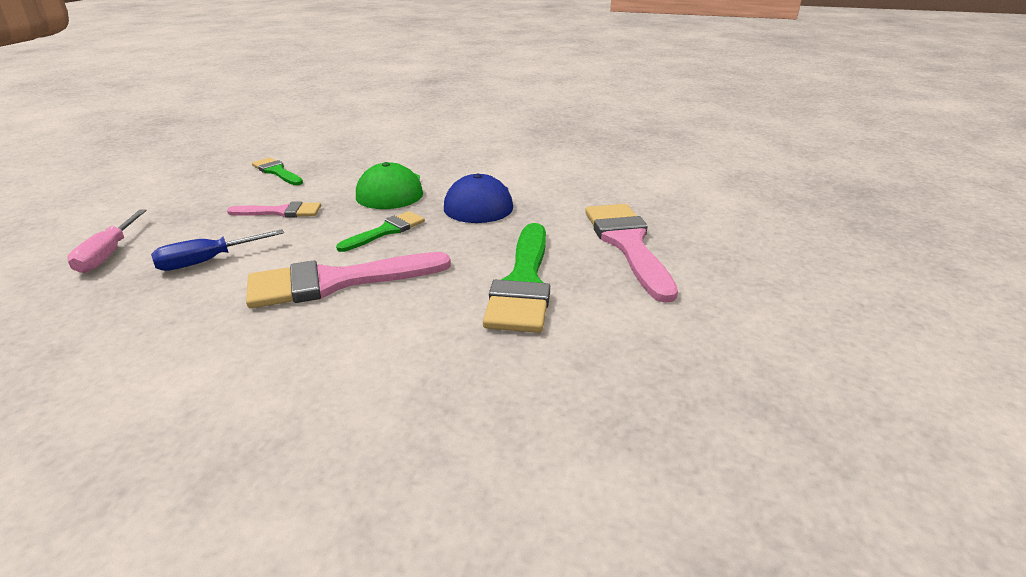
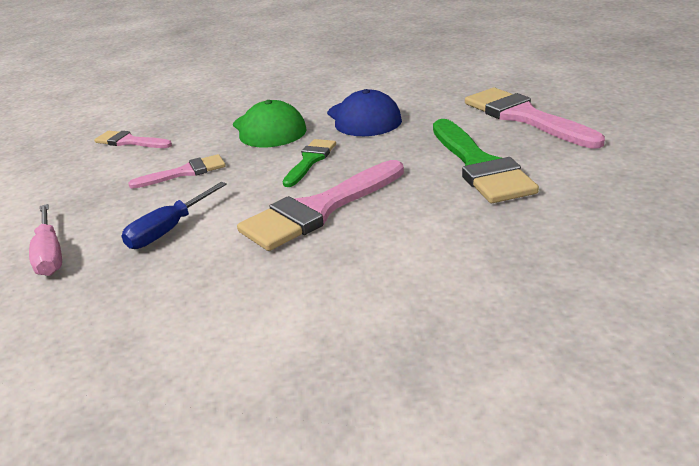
camera: 20 degrees left, 0 degrees up
(277, 172) = (130, 142): green brush -> pink brush

